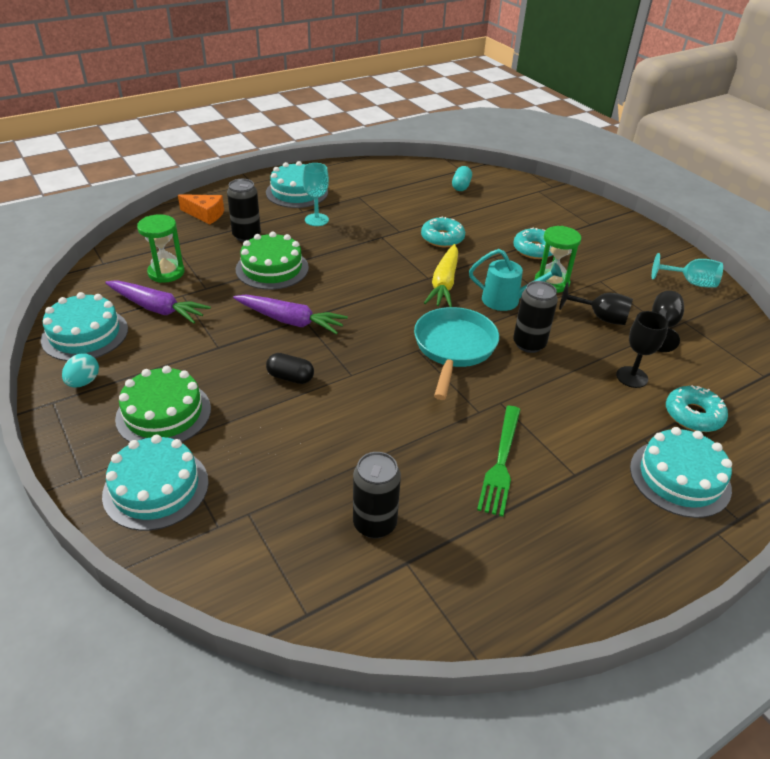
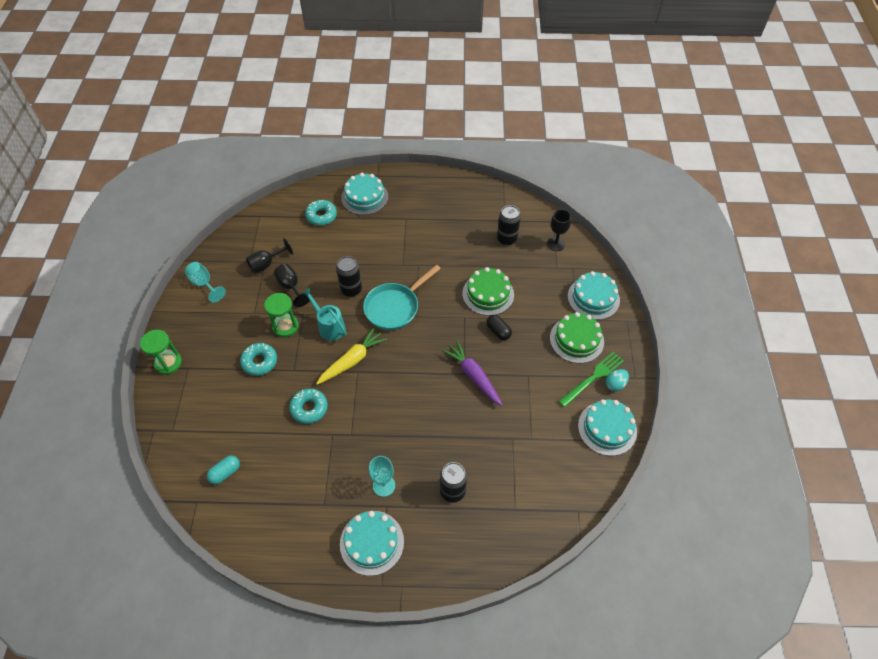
camera: 145 degrees left, 15 degrees up
(157, 308) = (553, 431): purple carrot -> none
(166, 272) = (534, 472): green hourglass -> green hourglass (168, 363)
(205, 214) = (471, 546): orange cheese -> none
(272, 268) = (455, 437): green cake -> green cake (488, 294)
(501, 462) = (432, 238): green fork -> green fork (593, 378)
(632, 377) = (323, 246): black goblet -> black goblet (556, 244)

